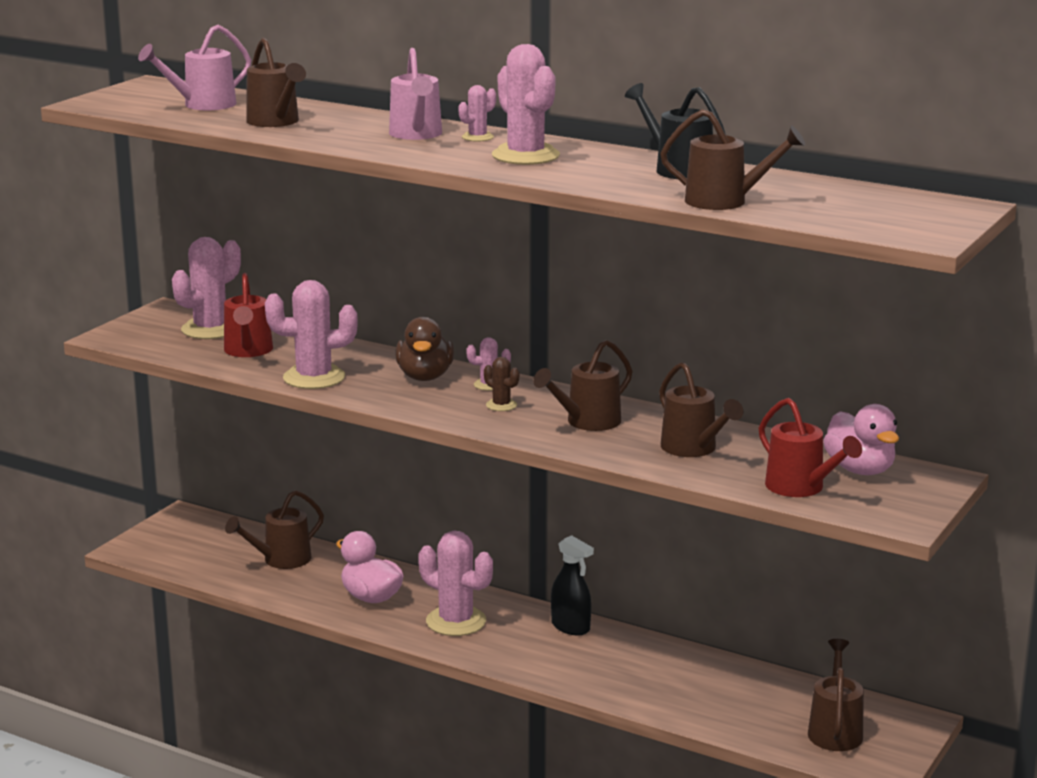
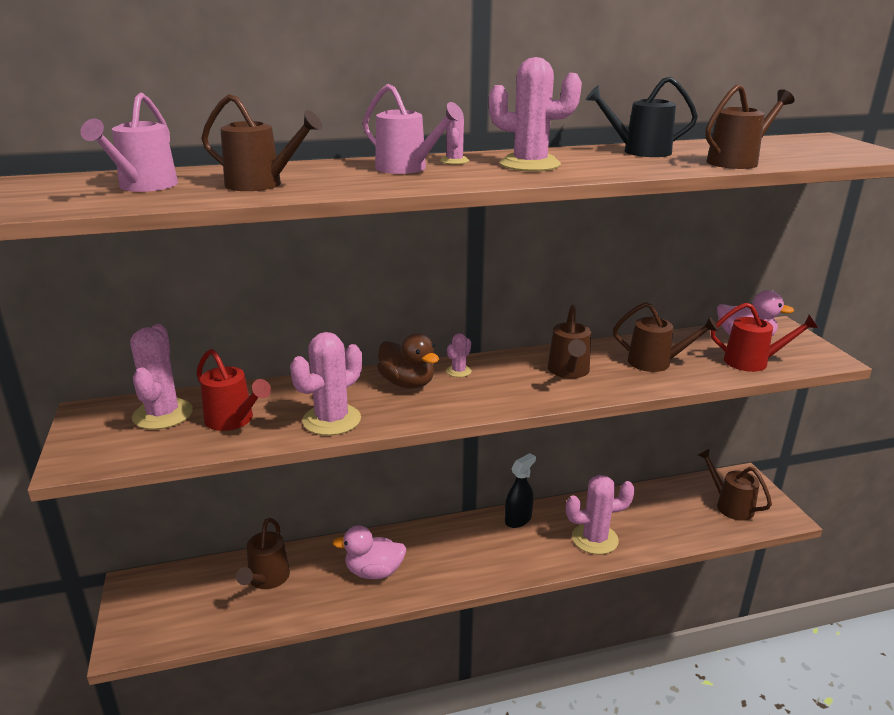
camera: 45 degrees left, 5 degrees up
(456, 621) = (453, 557): pink cactus -> pink cactus (594, 539)
(501, 405) = (498, 383): brown cactus -> none
(570, 627) = (518, 519): black spray bottle -> black spray bottle turned 45 degrees counterclockwise

